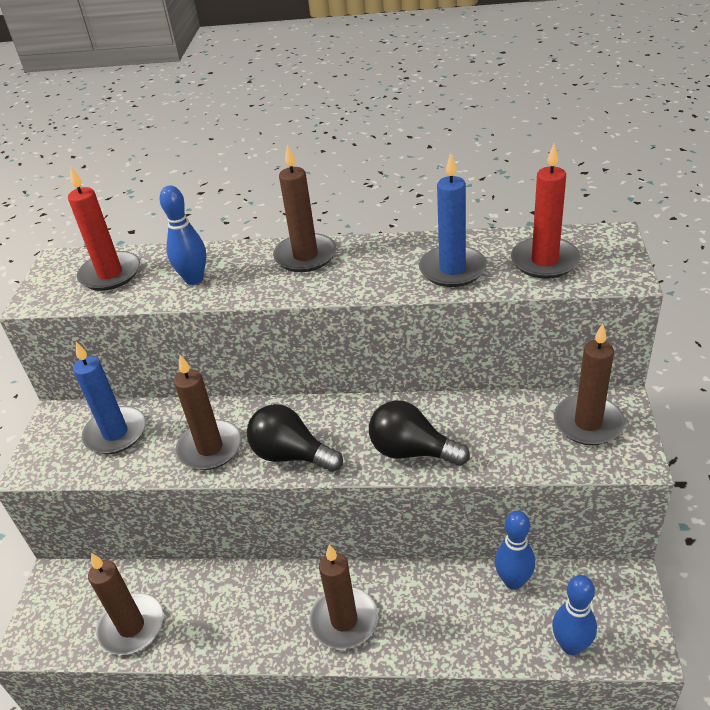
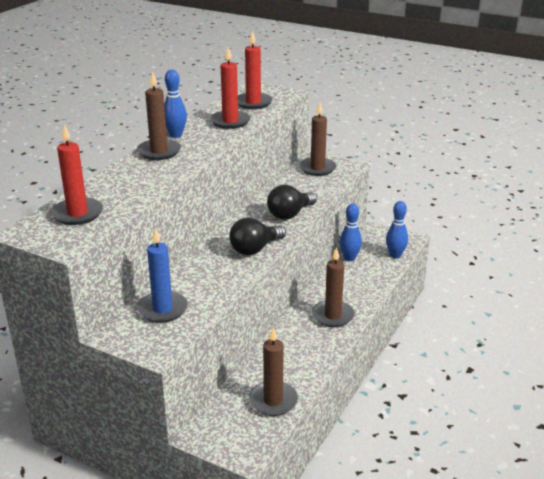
camera: 70 degrees left, 10 degrees down
(194, 279) = (131, 187): blue bowling pin -> blue bowling pin (175, 135)
(210, 448) = (219, 275): brown candle -> none
(452, 269) = (230, 121): blue candle -> red candle

